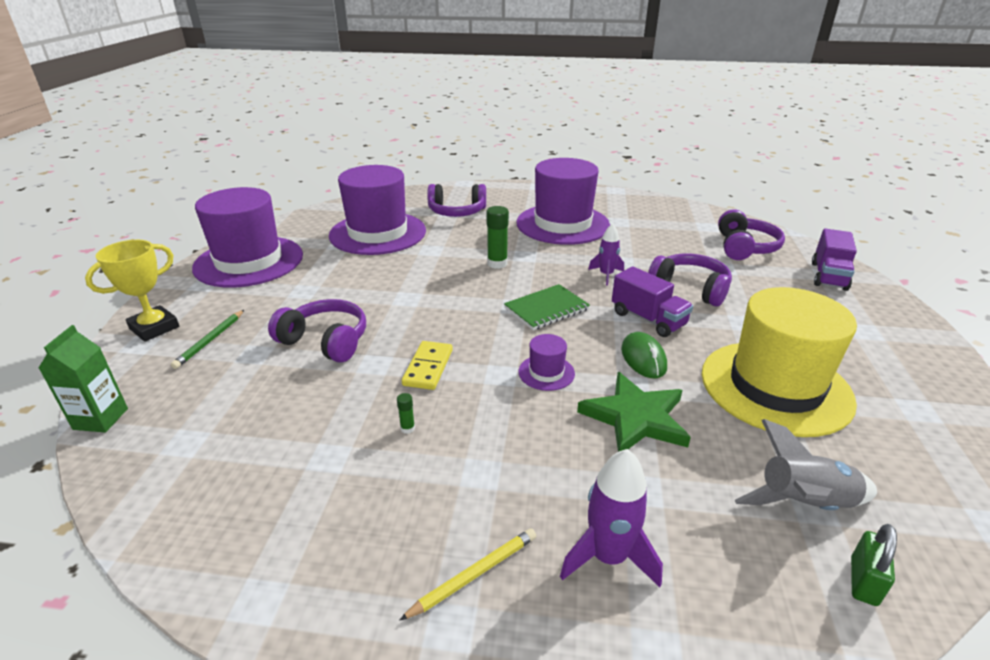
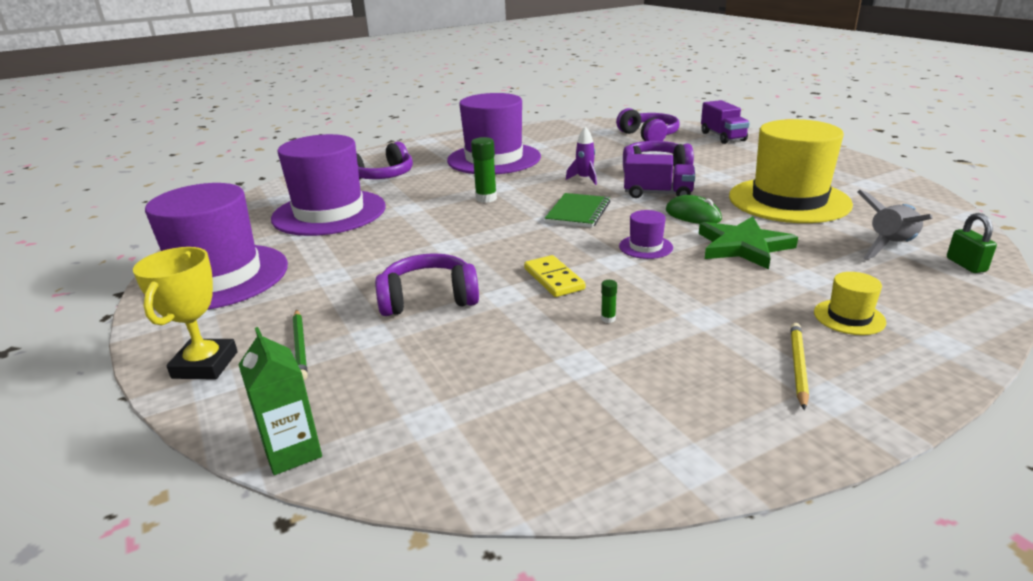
camera: 35 degrees left, 5 degrees down
(608, 557) = (849, 317): purple rocket -> yellow hat

